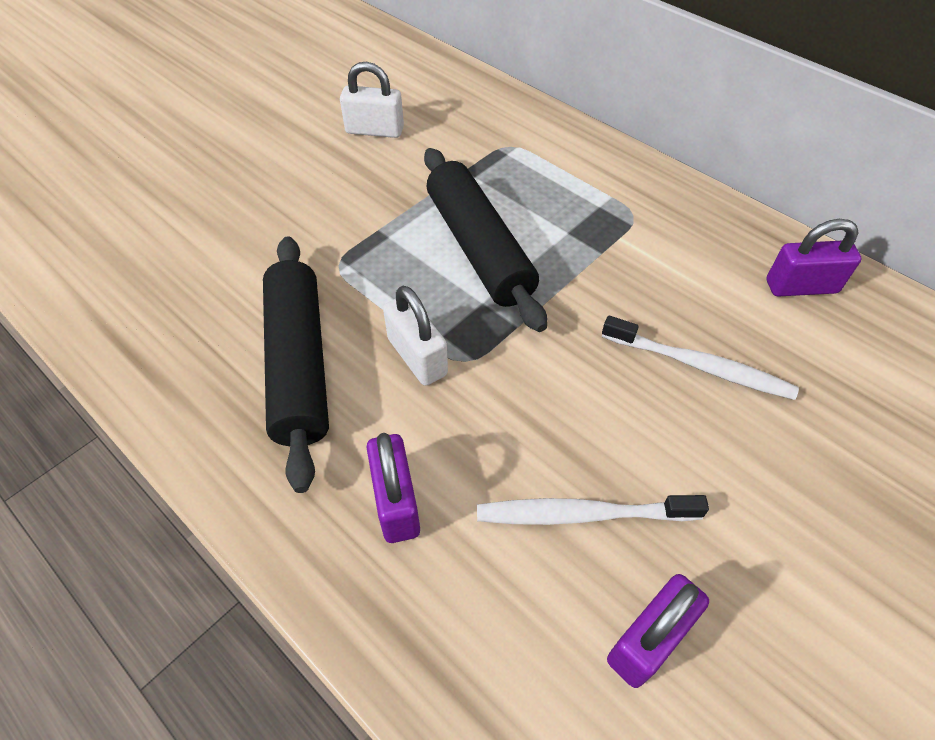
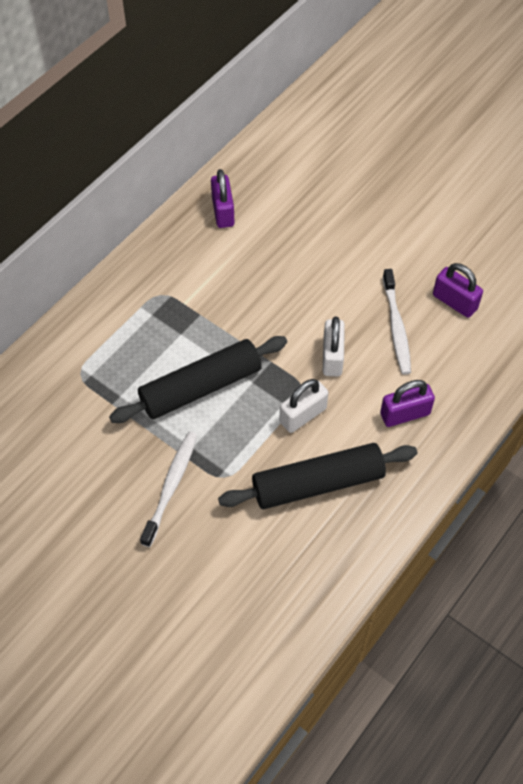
camera: 95 degrees left, 5 degrees up
(374, 130) = (58, 477): white padlock -> white padlock (332, 357)
(699, 365) = (291, 269): white toothbrush -> white toothbrush (171, 487)

